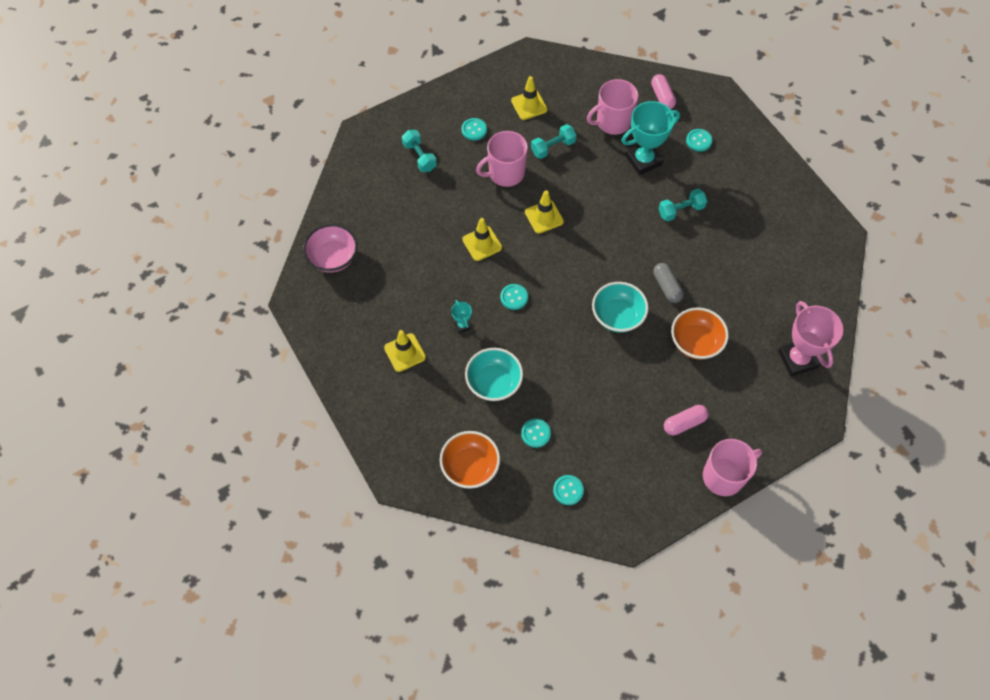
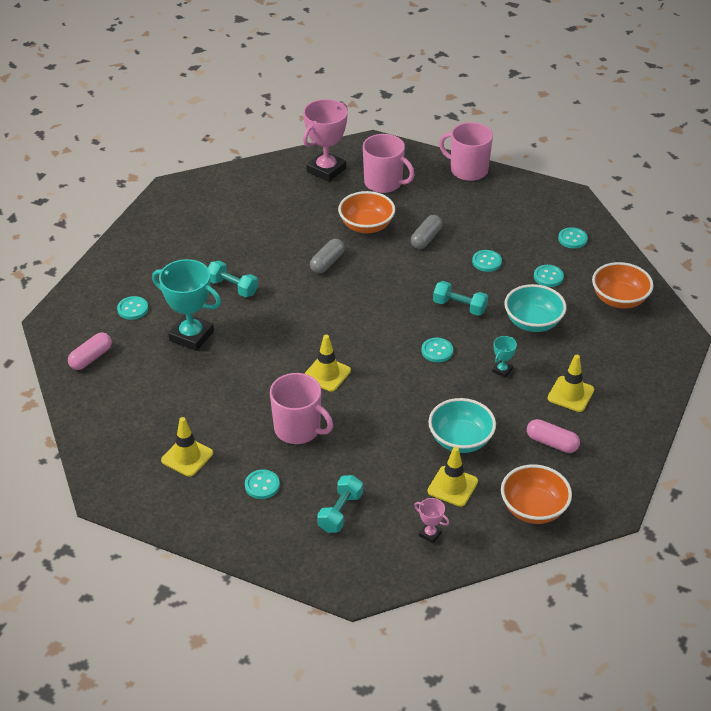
camera: 125 degrees left, 20 degrees down
(333, 258) = (533, 509): pink bowl -> orange bowl
(364, 191) = (430, 534): none -> pink trophy
(482, 243) = (401, 403): yellow traffic cone -> yellow traffic cone (452, 486)
(553, 147) = (231, 409): turquoise dumbbell -> turquoise dumbbell (459, 307)
(587, 400) = (486, 262): none -> turquoise button
(612, 122) = (157, 380): pink mug -> pink mug (384, 183)
(617, 316) = (388, 279): turquoise bowl -> turquoise bowl (460, 440)
(648, 376) = (426, 239): none -> grey capsule
(684, 423) = (447, 204): pink capsule -> pink capsule (552, 443)

